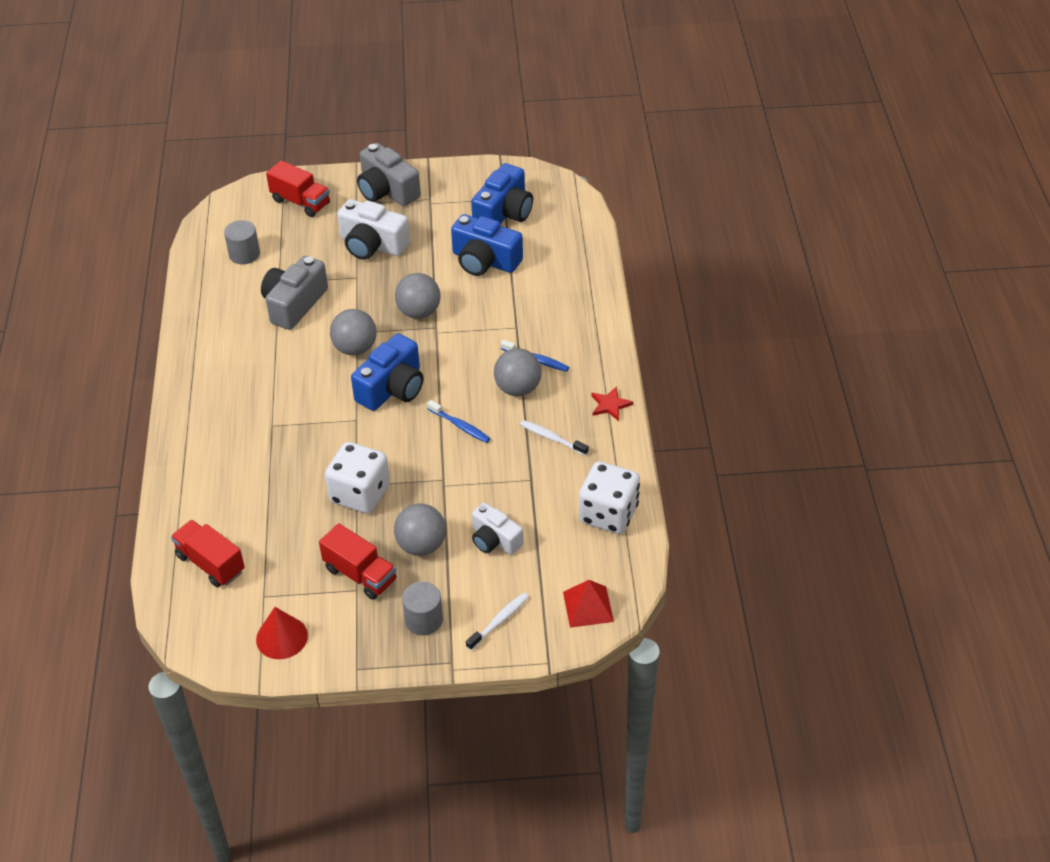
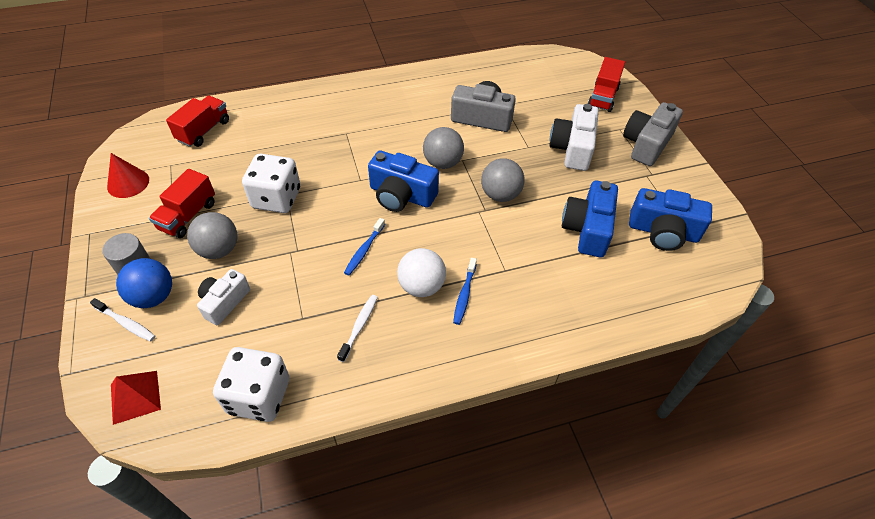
camera: 75 degrees right, 5 degrees up
(244, 254) = (527, 80): grey cylinder -> none
(470, 600) = (154, 297): none -> blue ball
(518, 388) = (421, 286): grey ball -> white ball
(610, 405) = (415, 373): red star -> none

